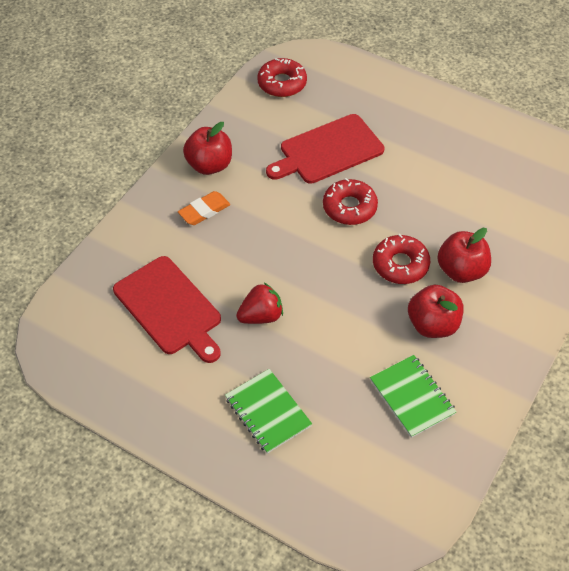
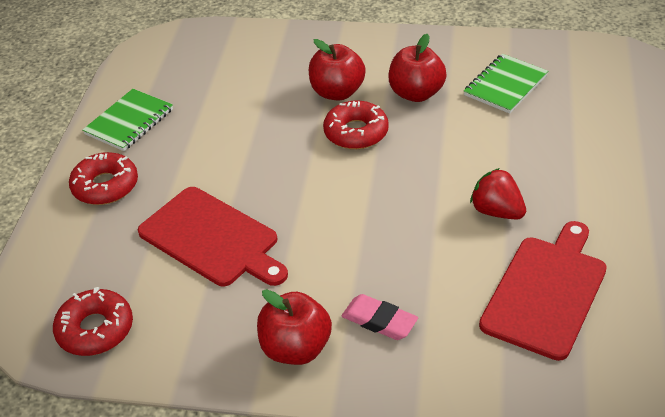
camera: 110 degrees left, 10 degrees down
(204, 211) = (379, 321): orange eraser -> pink eraser
(267, 412) = (602, 167): green notebook -> green notebook (129, 122)
(349, 207) = (297, 192): red donut -> red donut (105, 186)

